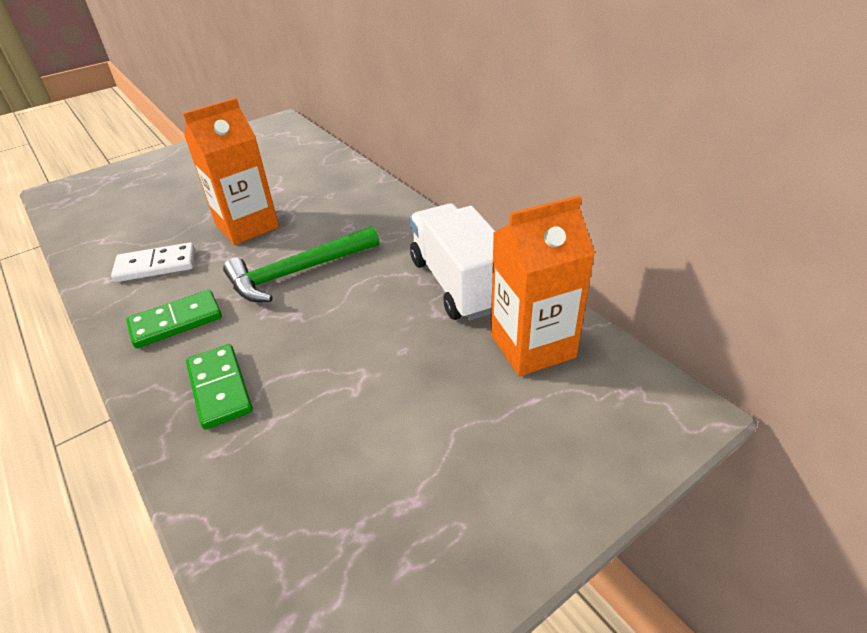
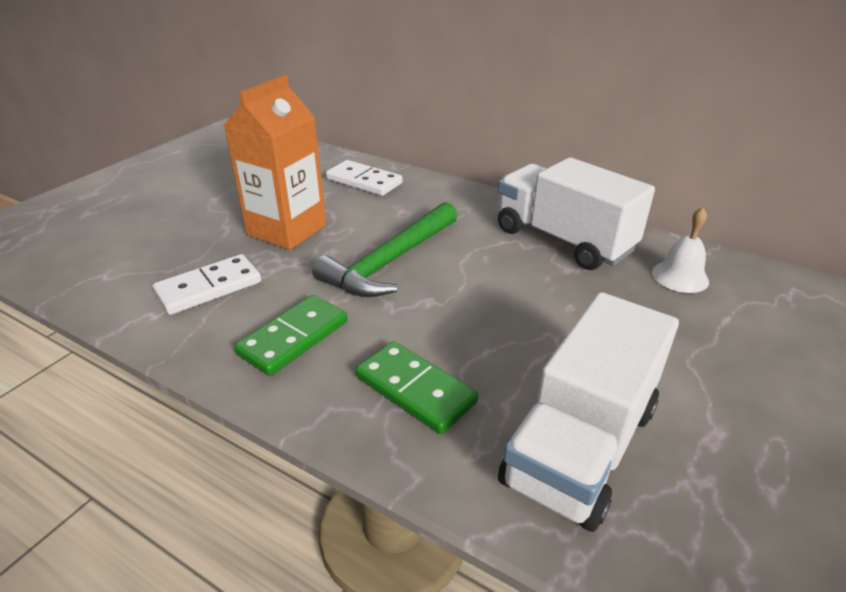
camera: 25 degrees left, 5 degrees down
(294, 472) = (581, 445): none -> white truck
(343, 190) = (364, 181): none -> white domino
(532, 346) = (680, 276): orange carton -> white bell

